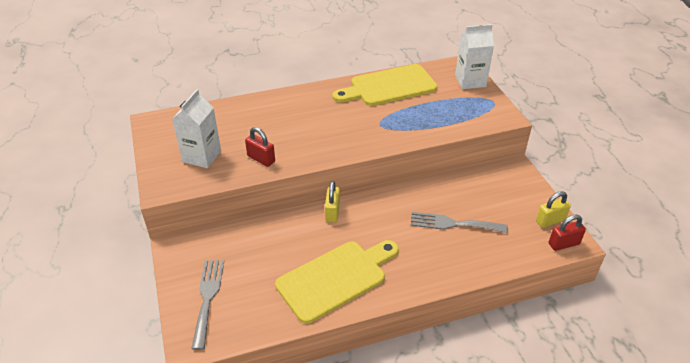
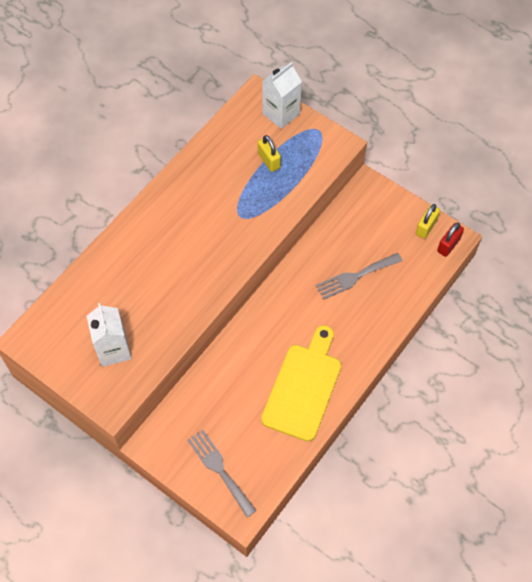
camera: 35 degrees left, 20 degrees up
(261, 159) = (169, 320): red padlock -> none
(332, 212) = (251, 326): yellow padlock -> yellow padlock (269, 160)
(389, 86) = (213, 163): yellow cutting board -> none

